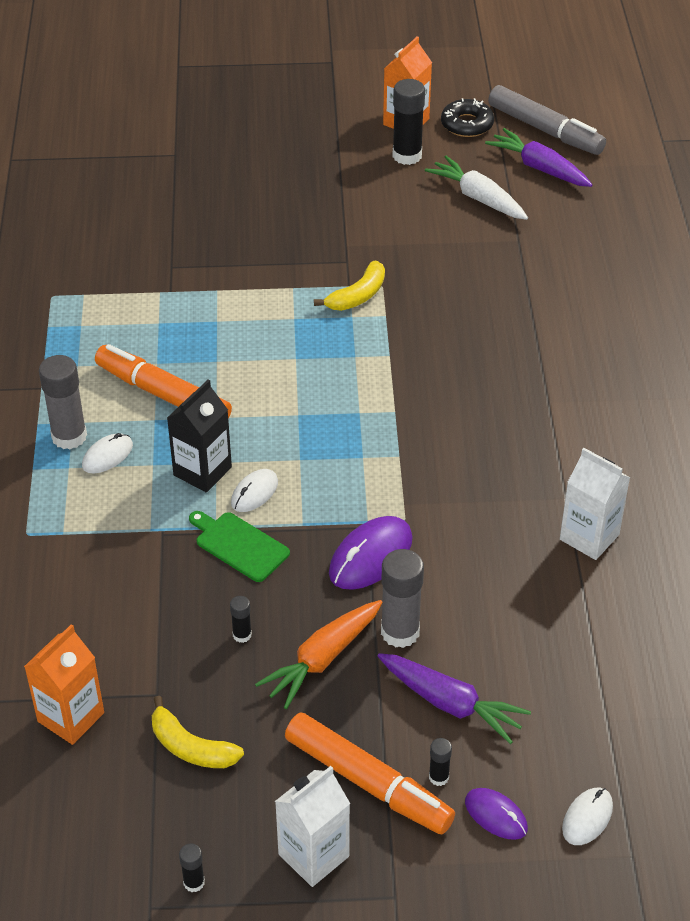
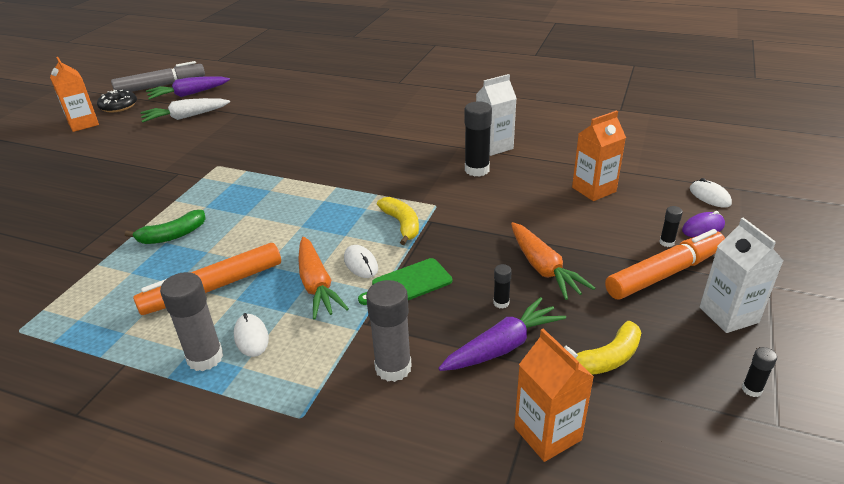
camera: 65 degrees left, 10 degrees down
(202, 471) = (317, 285): black carton -> orange carrot
(230, 320) = (172, 235): none -> green banana
(358, 296) = (216, 176): yellow banana -> yellow banana (402, 224)
(371, 556) = (459, 225): purple mouse -> none
(400, 632) = (534, 229): grey glue stick -> grey glue stick (393, 367)
(407, 155) = (114, 130): black glue stick -> black glue stick (477, 170)
(450, 704) = (605, 223): purple carrot -> purple carrot (502, 346)
(531, 676) = (594, 189): none -> orange carton

